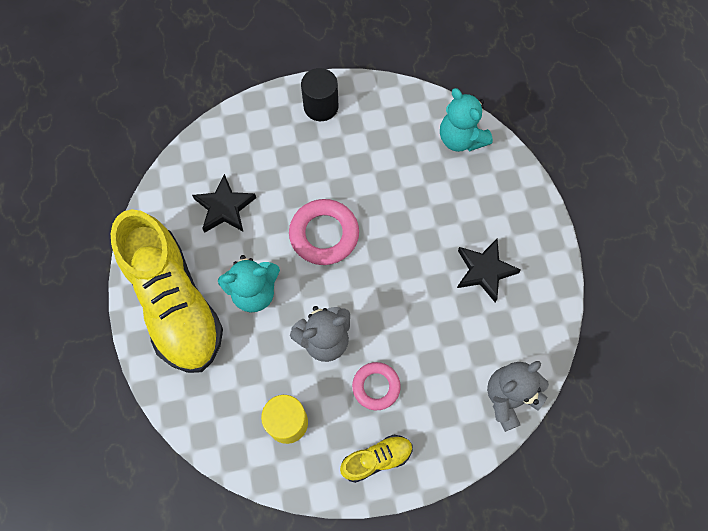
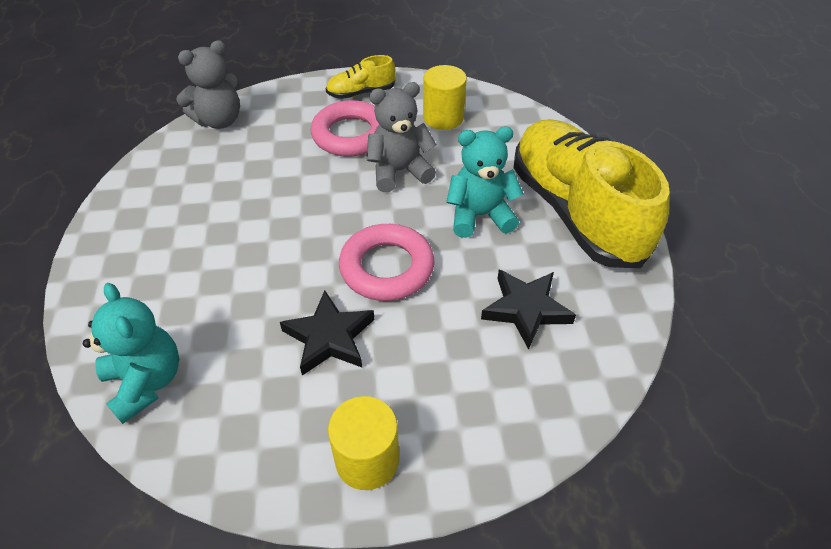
camera: 175 degrees left, 20 degrees down
(321, 106) = (367, 459): black cylinder -> yellow cylinder
(376, 387) = (350, 135): pink ring -> pink ring, size x1.57
(484, 271) = (194, 217): black star -> black star (329, 337)

